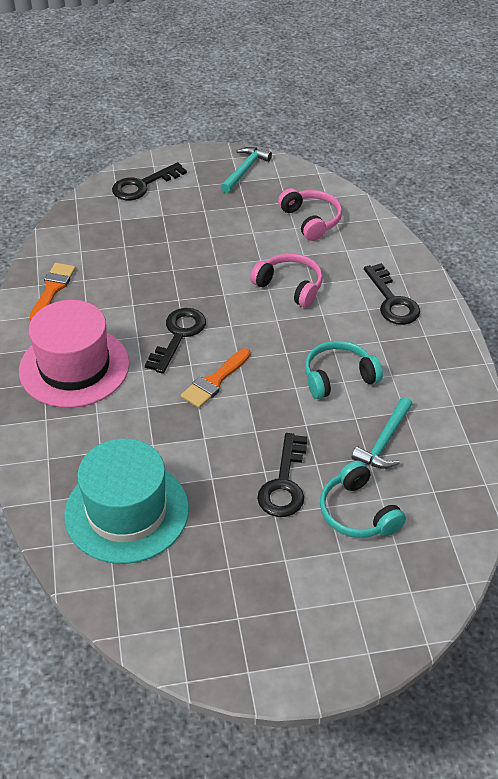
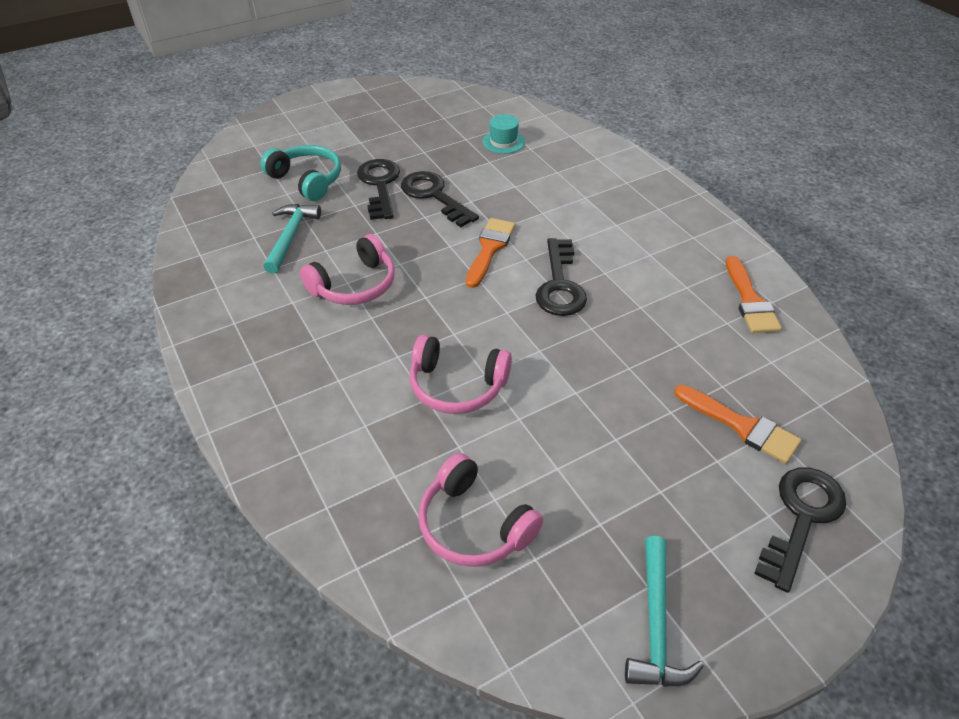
camera: 160 degrees right, 0 degrees up
(74, 367) = (643, 228): pink hat -> none
(126, 511) = (503, 142): turquoise hat -> turquoise hat, size x0.40
(133, 225) = (742, 426): none -> orange brush
(338, 377) = (354, 285): turquoise headphones -> pink headphones
(392, 301) = (305, 402): black key -> black key (434, 196)

